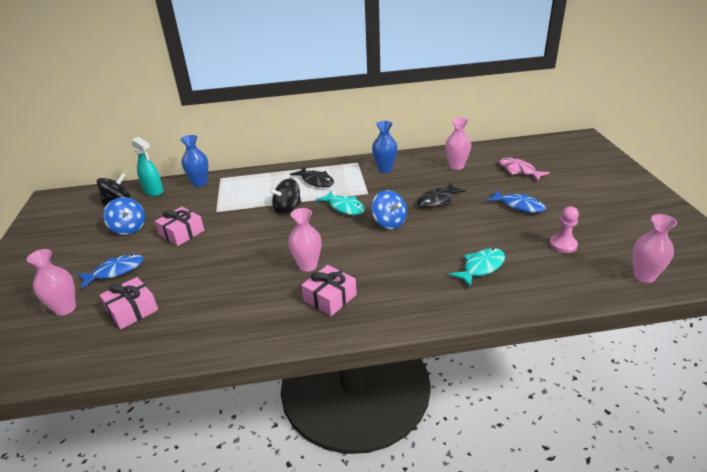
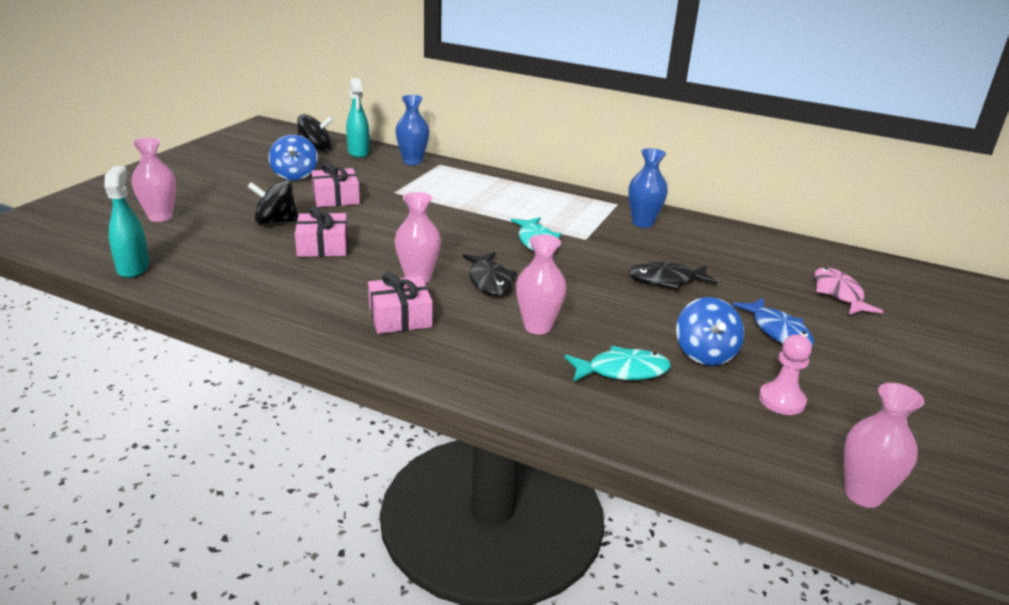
camera: 30 degrees right, 5 degrees down
(100, 360) = (133, 268): none -> turquoise spray bottle
(115, 271) = (236, 205): blue fish -> none
(132, 310) = (208, 242): pink gift -> pink gift (323, 246)
(287, 209) = (470, 218): black spinning top -> black spinning top (275, 221)
(316, 181) = (539, 204): black fish -> black fish (489, 281)
(389, 222) = (570, 277): blue spinning top -> blue spinning top (705, 353)
(456, 166) = (748, 255): pink vase -> pink vase (537, 327)

